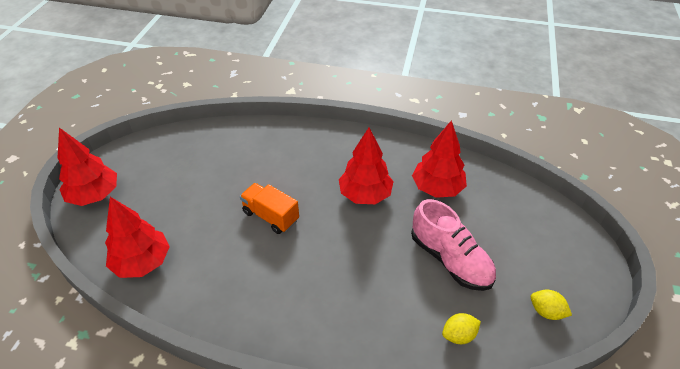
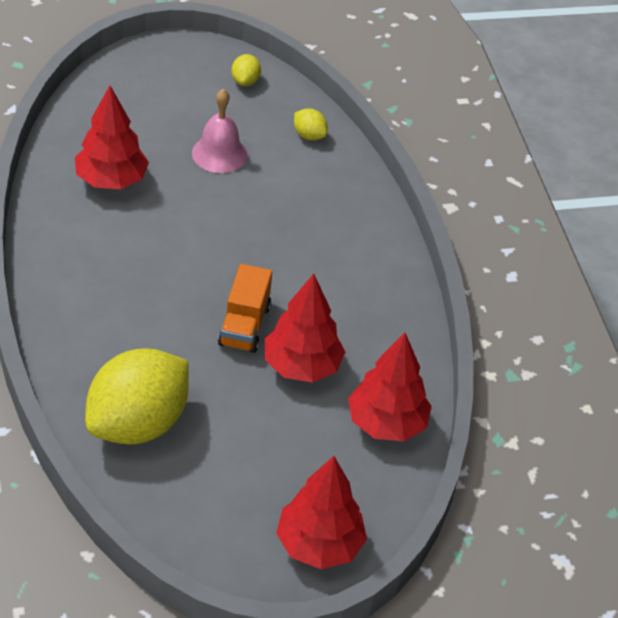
camera: 120 degrees left, 0 degrees up
(229, 147) = (138, 424): none -> yellow lemon
(365, 195) = (158, 244): red tree -> red tree (302, 366)
(450, 259) = (219, 154): pink shoe -> pink bell

